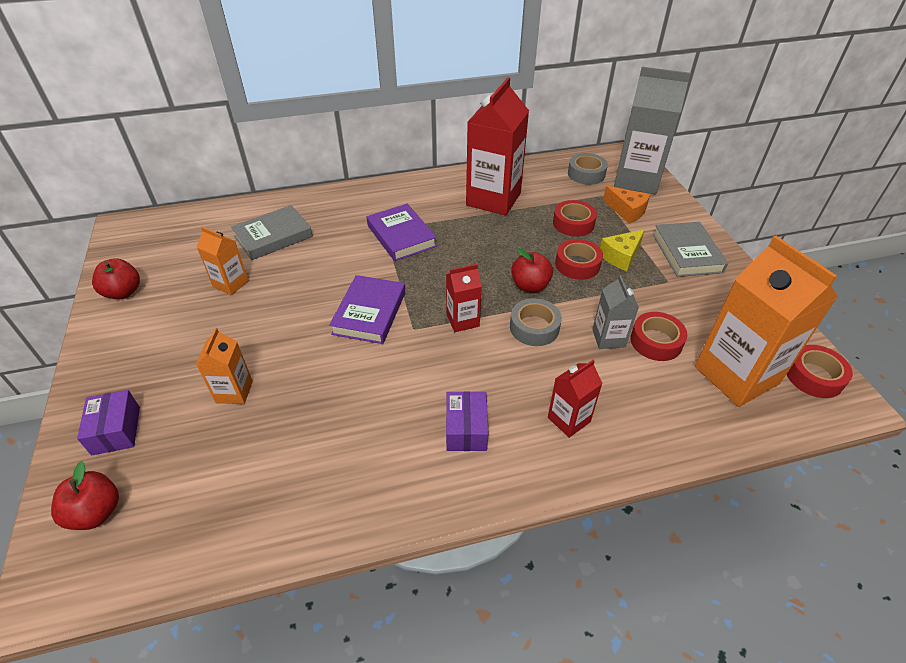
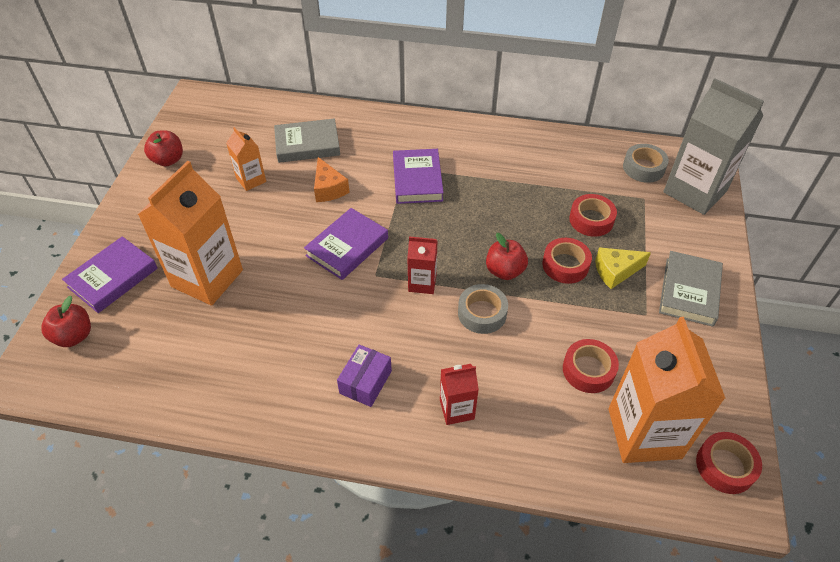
camera: 25 degrees right, 5 degrees up
(116, 430) = (113, 278): purple box -> purple book
(234, 392) = (207, 278): orange carton -> orange carton, size x2.02
(493, 199) = (528, 168): red carton -> none
(608, 338) = (544, 349): grey carton -> none
(627, 211) = (658, 224): orange cheese -> orange cheese (328, 189)

